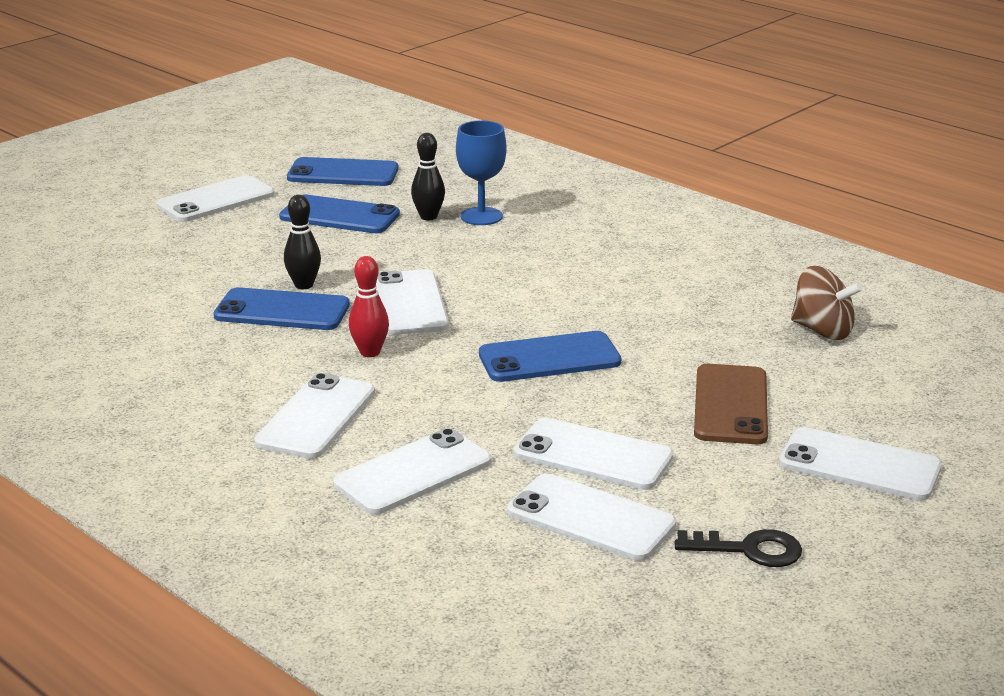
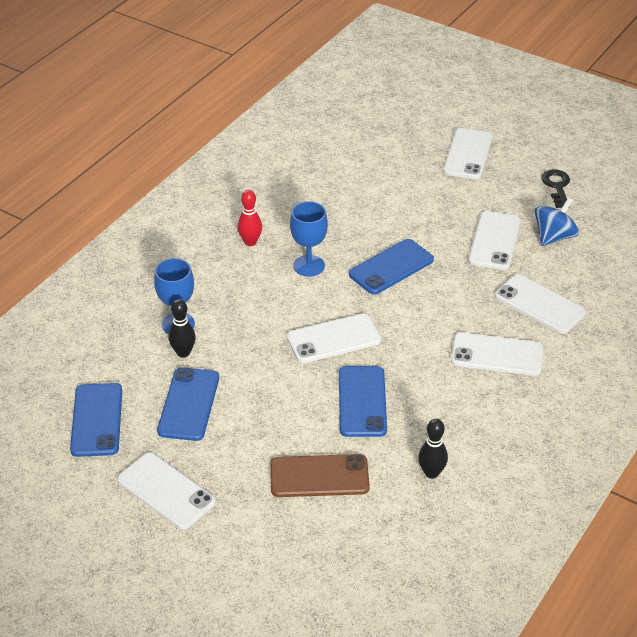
camera: 100 degrees left, 15 degrees up
(304, 285) = (318, 399): black bowling pin -> black bowling pin (431, 473)
(370, 352) = (408, 346): red bowling pin -> red bowling pin (250, 242)
(549, 358) = (391, 267): blue phone -> blue phone turned 75 degrees clockwise
(571, 300) = (309, 266): none -> blue goblet
(590, 518) = (554, 237): white phone -> blue spinning top
(731, 405) = (423, 196): brown phone -> brown phone (319, 476)
(822, 331) = (324, 165): brown spinning top -> none

